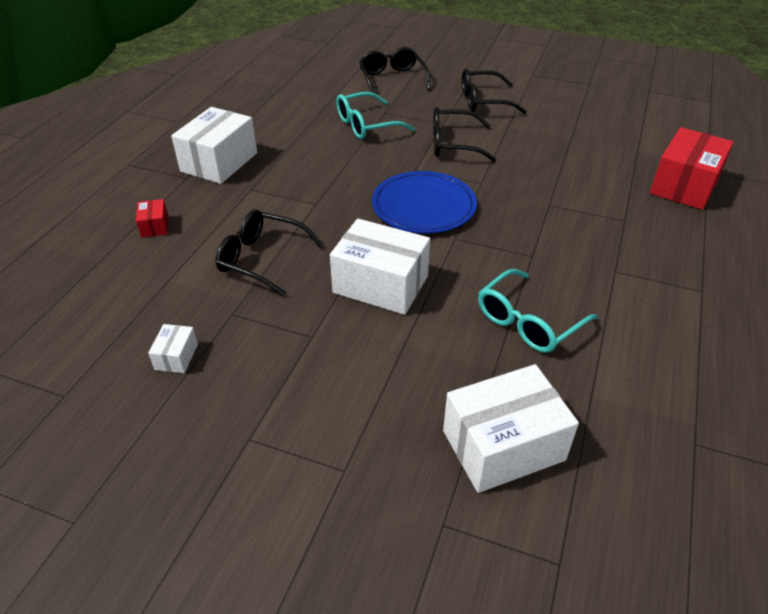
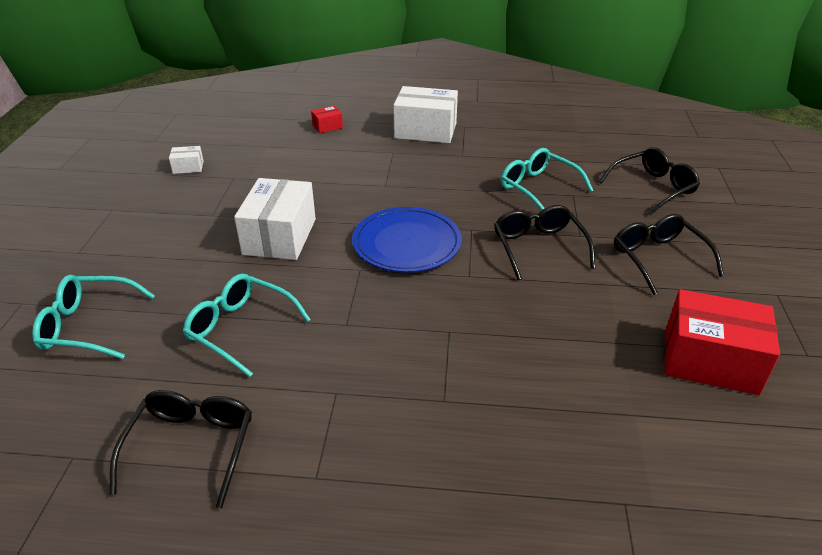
camera: 75 degrees right, 5 degrees down
(262, 259) = (300, 176): black glasses -> black glasses (191, 448)
(503, 445) = (89, 326): white box -> turquoise glasses
(684, 185) = (563, 469): red box -> red box (710, 361)

